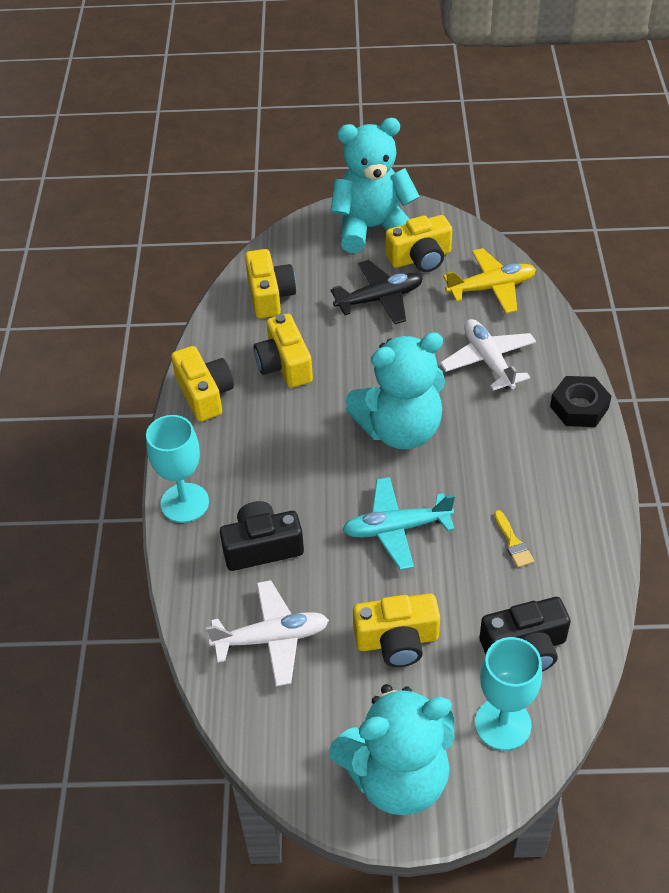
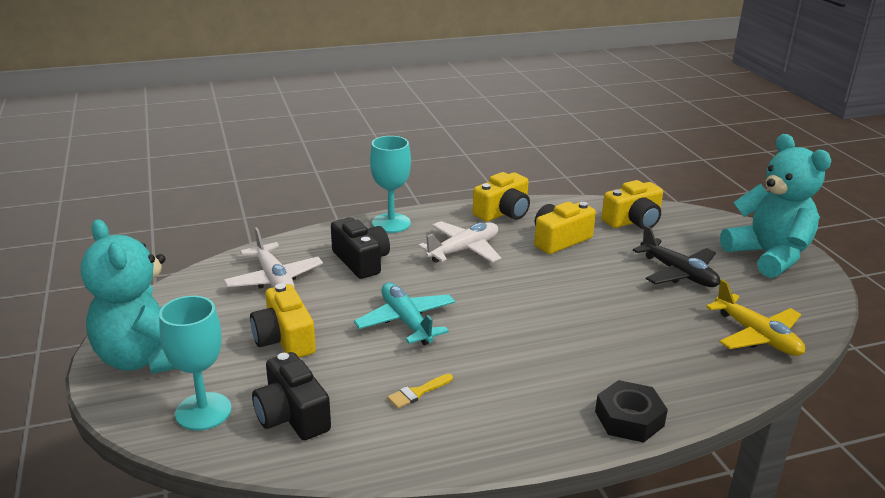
camera: 70 degrees right, 20 degrees down
(400, 430) = (523, 307): turquoise teddy bear -> none
(420, 258) = (756, 287): yellow camera -> none
(488, 361) = (649, 347): white plane -> white plane (463, 250)

